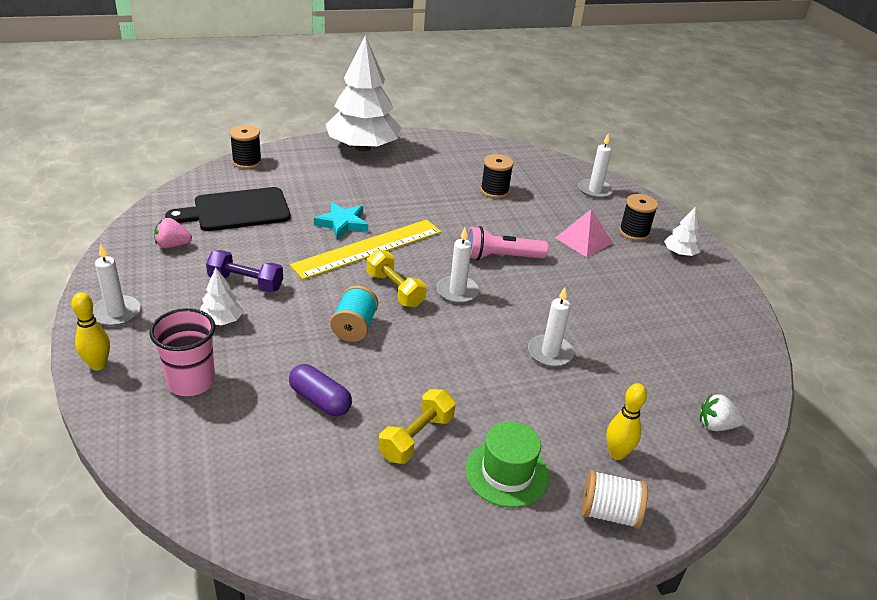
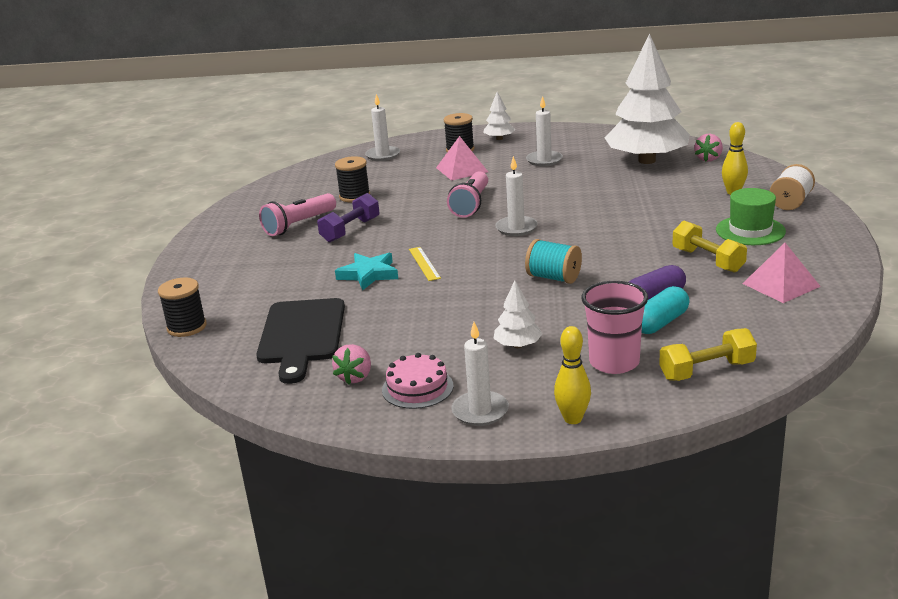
camera: 65 degrees left, 10 degrees down
(155, 277) = (417, 388): none -> pink cake
(246, 283) = (455, 331): purple dumbbell -> purple dumbbell (350, 230)
(268, 408) = (660, 323): none -> turquoise capsule
(363, 147) = (211, 254): white tree -> white tree (647, 160)
(367, 504) = (781, 285): none -> pink pyramid
(368, 248) = (424, 263): yellow ruler -> yellow ruler, size x0.43
(395, 290) = (502, 255): yellow dumbbell -> yellow dumbbell (707, 371)
(426, 175) = (299, 225): none -> pink flashlight
(550, 353) = (615, 201): white candle -> white candle (544, 160)
(716, 425) = (708, 159): white strawberry -> pink strawberry

